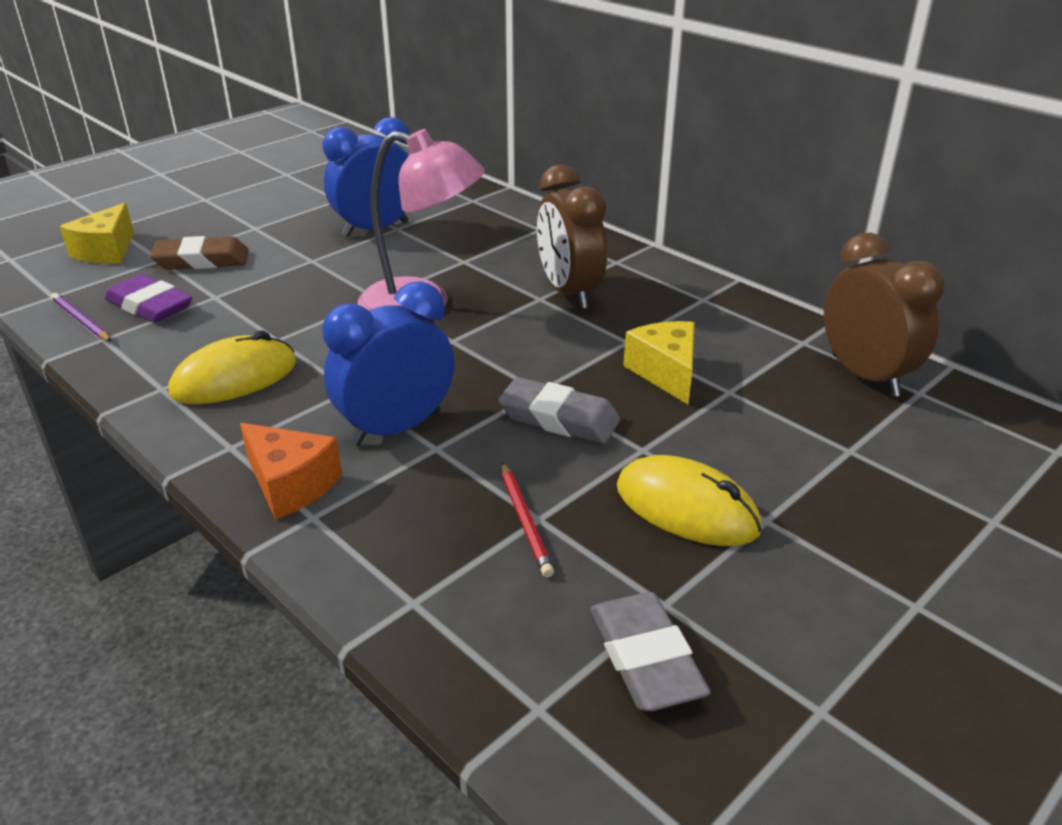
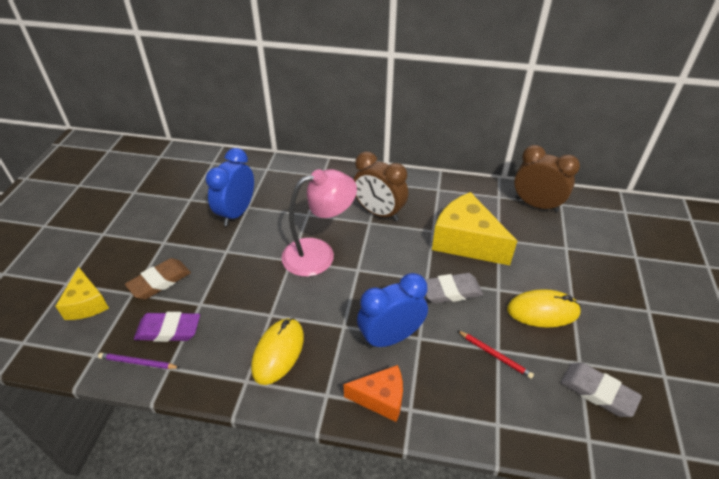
camera: 35 degrees left, 10 degrees up
(396, 428) = (390, 337): blue clock -> blue clock turned 45 degrees clockwise
(666, 373) = (466, 241): yellow cheese -> yellow cheese, size x1.70

